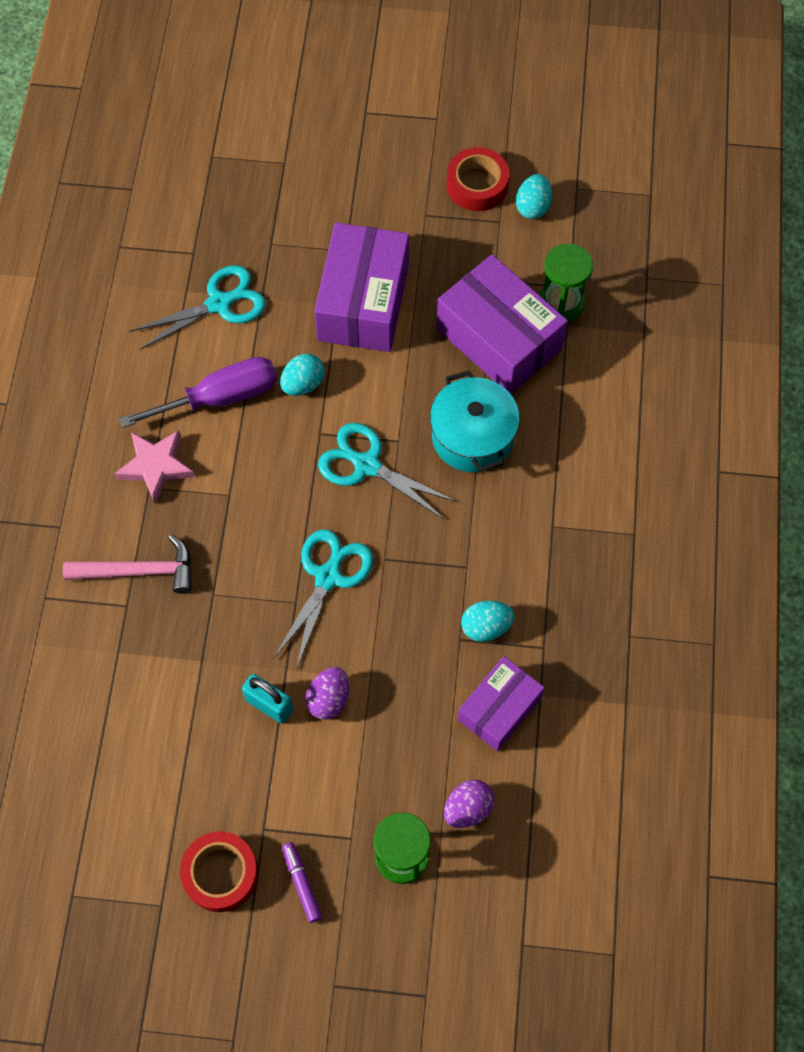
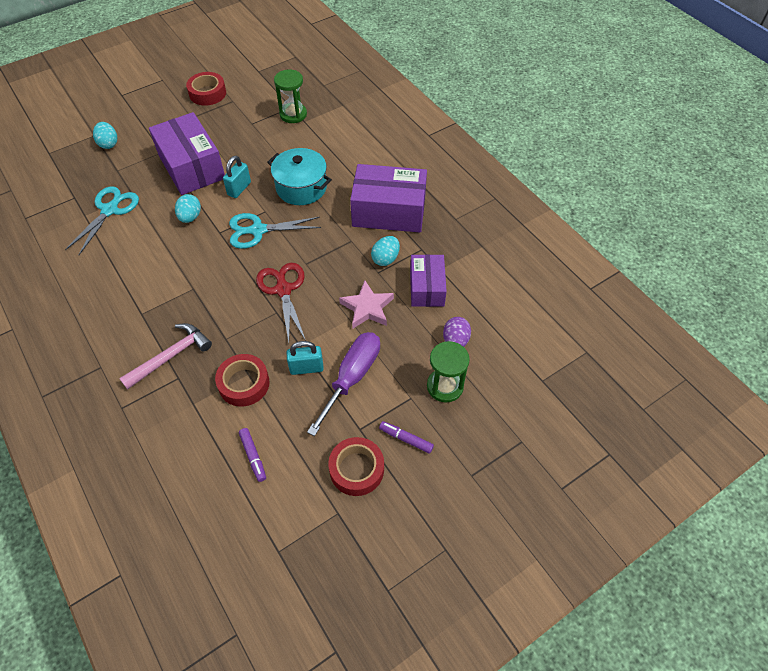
camera: 40 degrees left, 10 degrees down
(129, 768) = (253, 456): none -> purple marker
(156, 466) = (136, 302): pink star -> pink star (367, 308)
(188, 670) = (244, 383): none -> red tape
(220, 398) = (148, 249): purple screwdriver -> purple screwdriver (352, 377)
(328, 576) = (283, 289): turquoise scissors -> red scissors
(329, 699) = (336, 343): purple egg -> none
(394, 381) = (239, 189): none -> turquoise padlock
(499, 339) = (276, 143): purple box -> purple box (389, 211)
(533, 207) = (243, 87): turquoise egg -> turquoise egg (108, 144)

